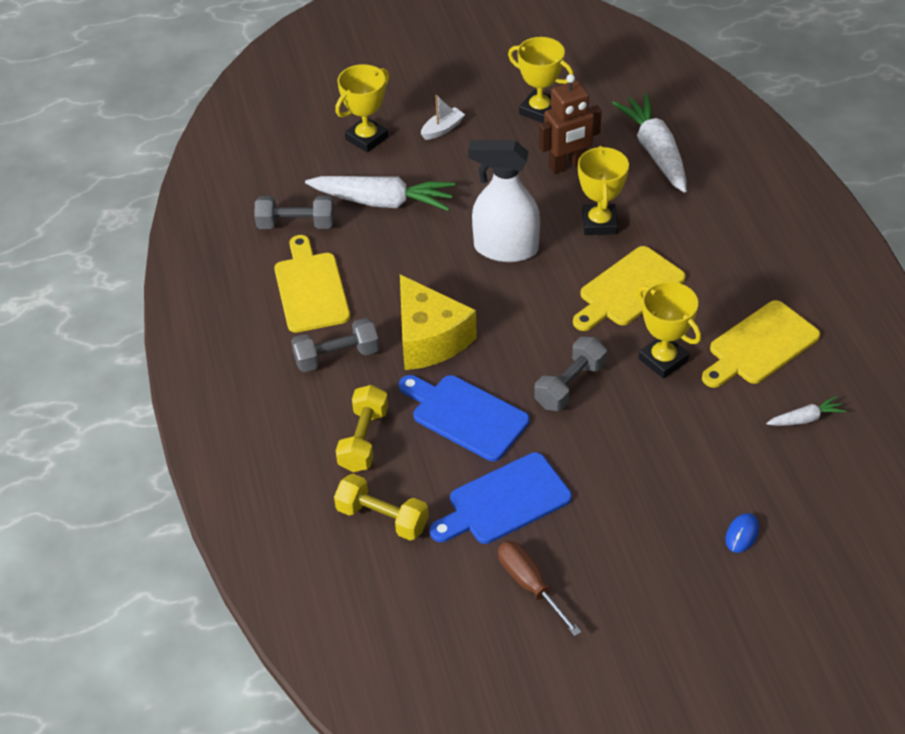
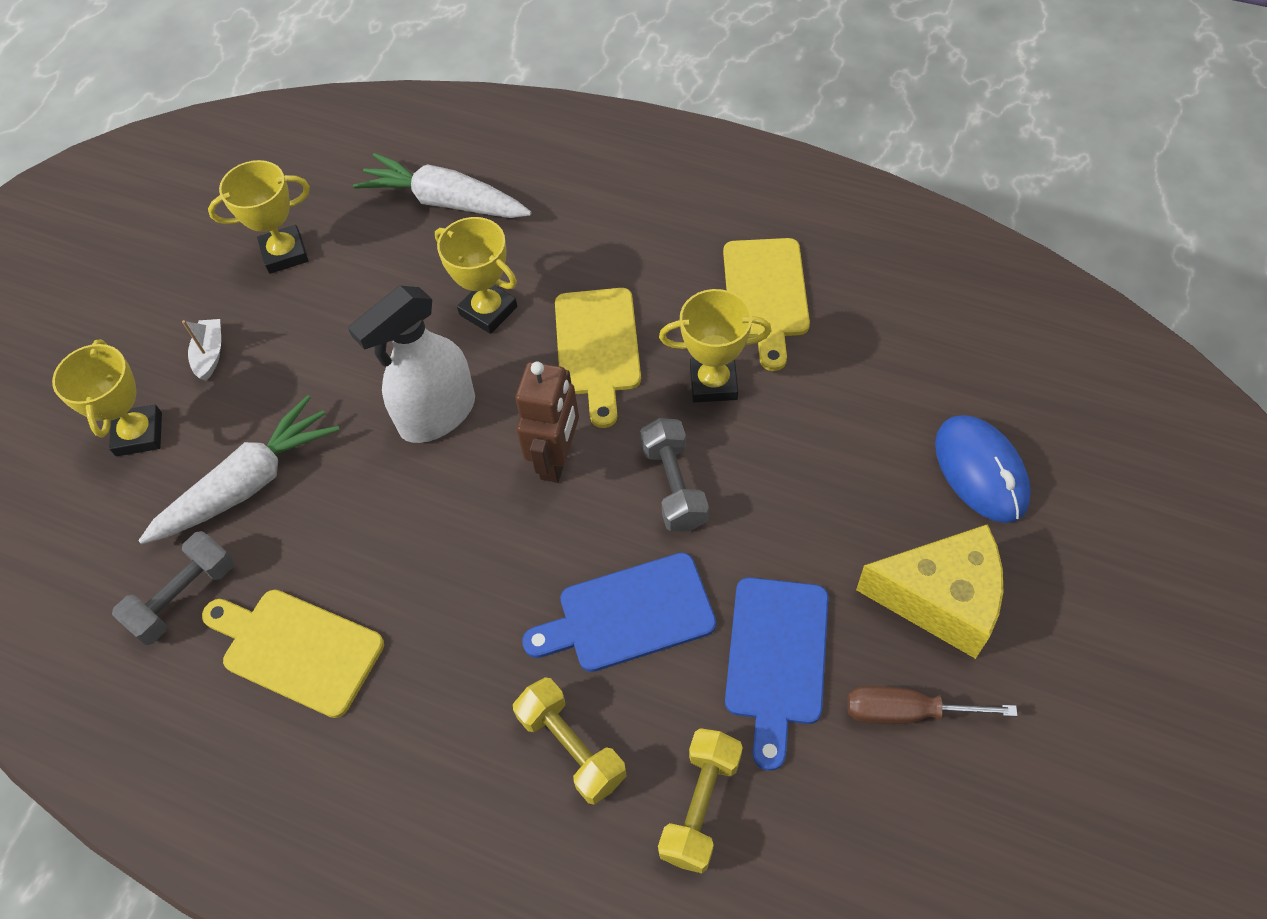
camera: 50 degrees left, 10 degrees up
(337, 356) = (424, 691): grey dumbbell -> none
(382, 518) = (700, 806): yellow dumbbell -> yellow dumbbell turned 45 degrees counterclockwise
(429, 339) = (490, 575): yellow cheese -> yellow cheese (940, 599)
(567, 165) = (384, 283): brown robot -> brown robot (557, 459)
(742, 534) = (980, 471): blue mouse -> blue mouse, size x2.13
(805, 419) = (882, 323): white carrot -> none

